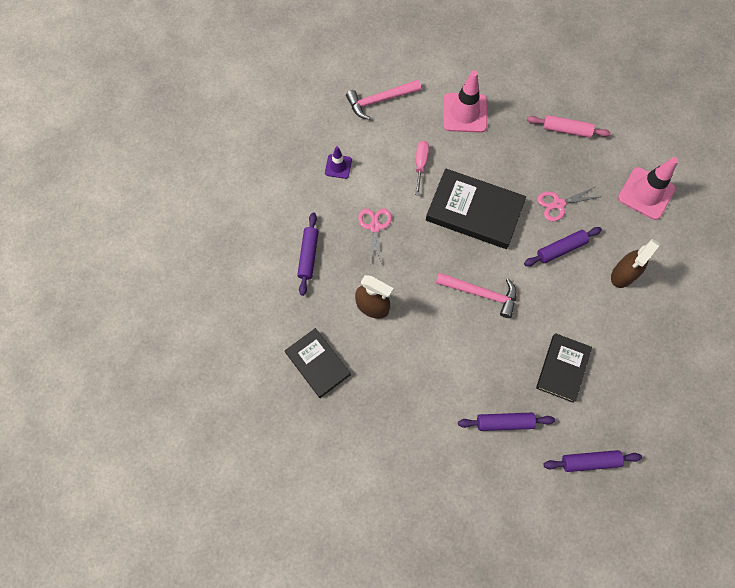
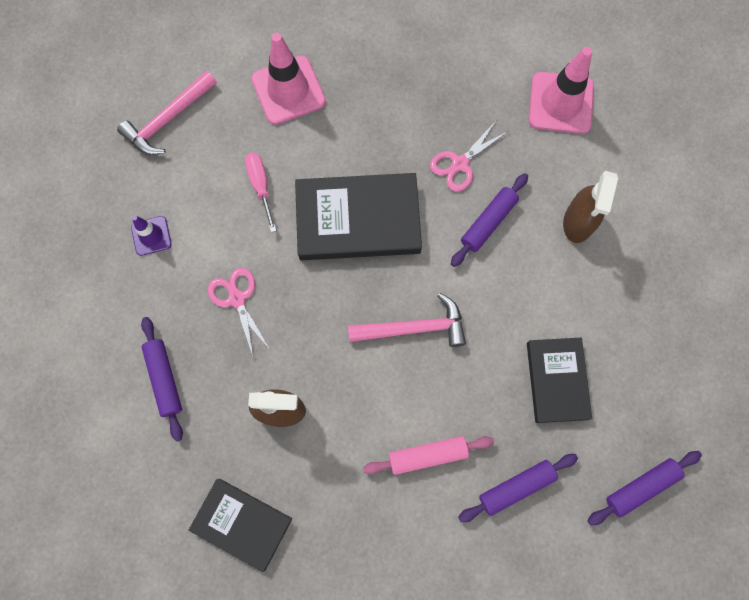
camera: 25 degrees left, 5 degrees up
(566, 130) = (428, 60): pink rolling pin -> pink rolling pin (427, 455)

